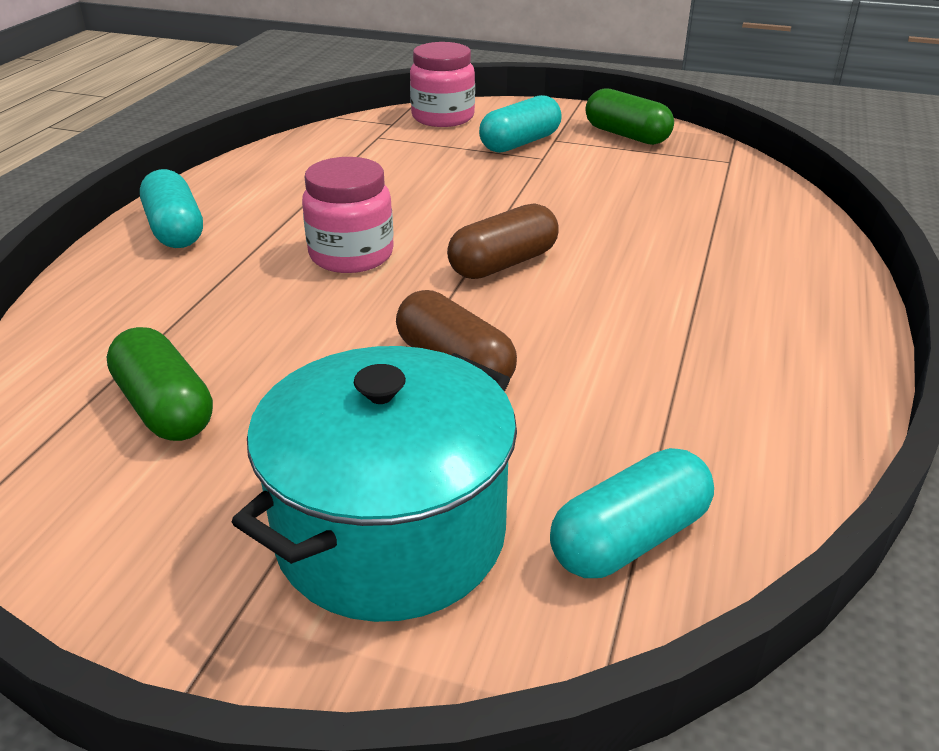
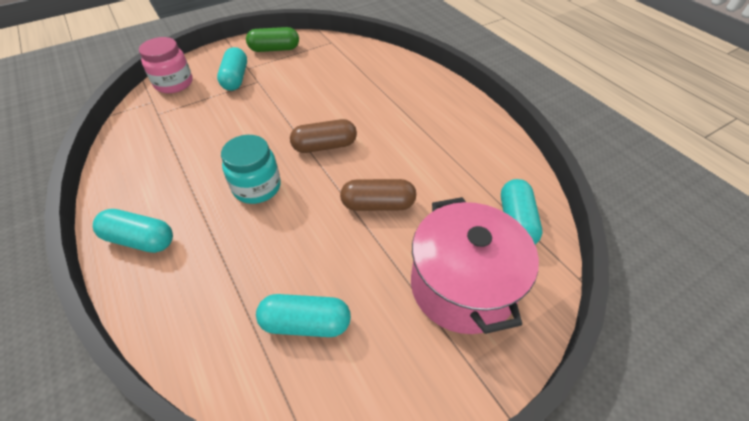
camera: 50 degrees left, 15 degrees up
(165, 408) = (306, 323): green capsule -> turquoise capsule
(351, 255) = (257, 187): pink jar -> turquoise jar
(391, 534) = (462, 286): turquoise pot -> pink pot
(503, 264) = (324, 146): brown capsule -> brown capsule turned 75 degrees clockwise

